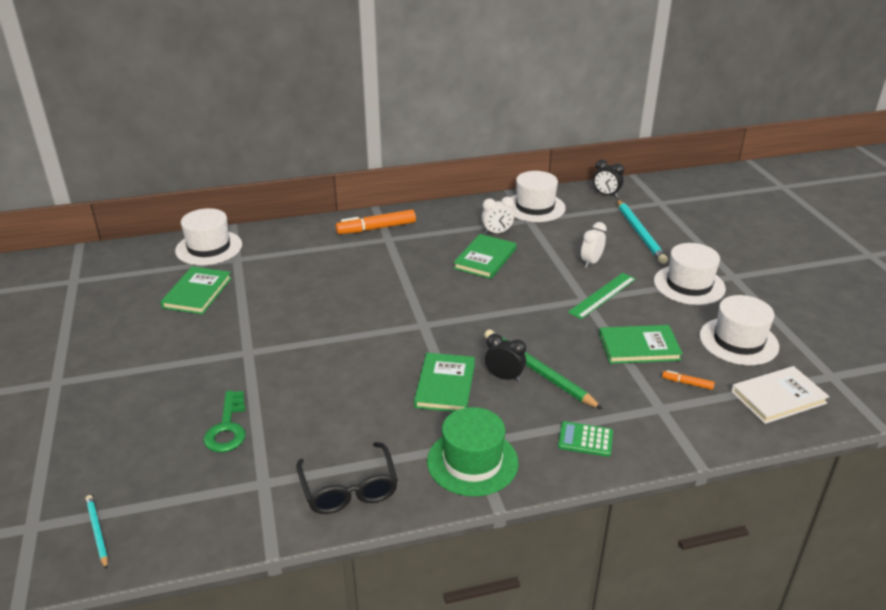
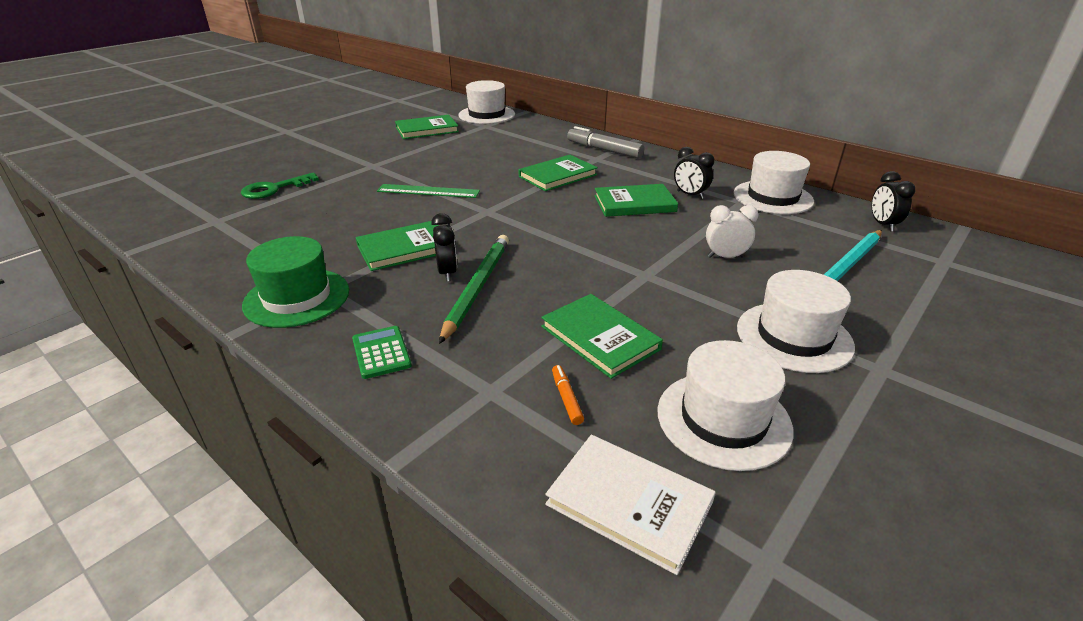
camera: 55 degrees right, 0 degrees up
(97, 532) = (138, 190): turquoise pencil -> none
(349, 490) = (223, 255): black glasses -> none
(376, 228) = (604, 150): orange marker -> grey marker
(398, 268) = (558, 176): none -> green book
(497, 232) = (690, 195): white clock -> black clock
(602, 295) = (670, 283): green ruler -> green ruler (428, 191)

